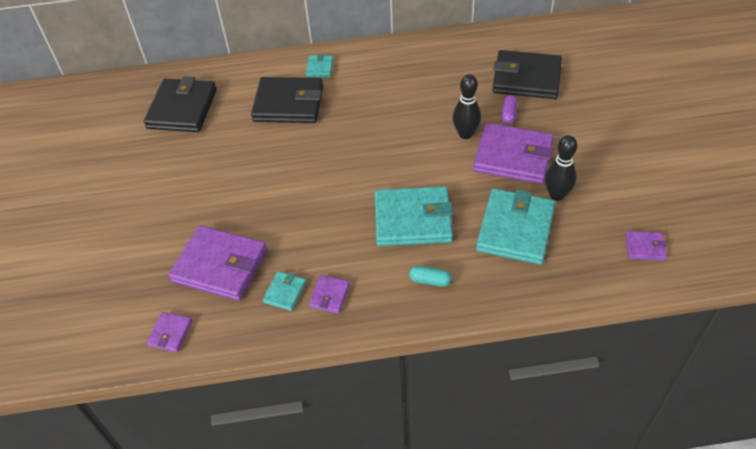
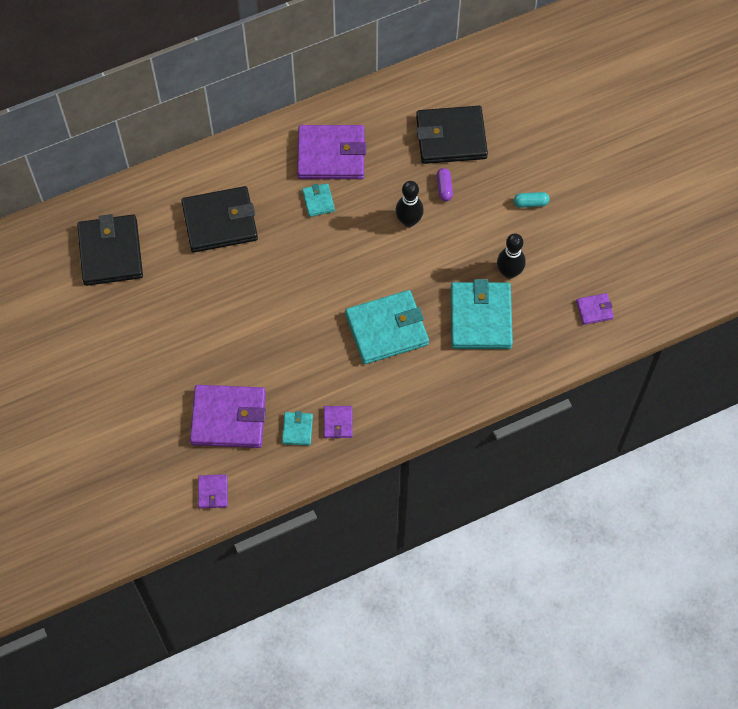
camera: 20 degrees left, 15 degrees up
(319, 68) = (235, 168): turquoise wallet -> turquoise wallet (318, 201)
(430, 281) = (420, 387): turquoise capsule -> turquoise capsule (530, 203)
(513, 157) = (460, 238): purple wallet -> purple wallet (331, 155)

